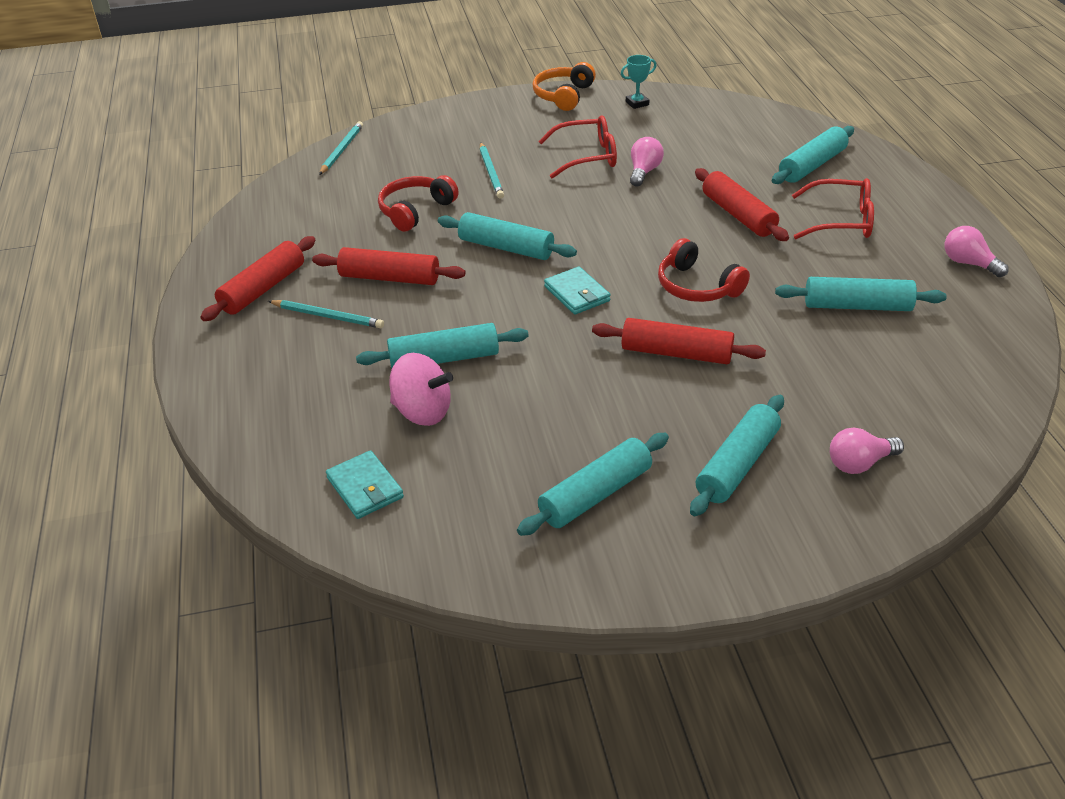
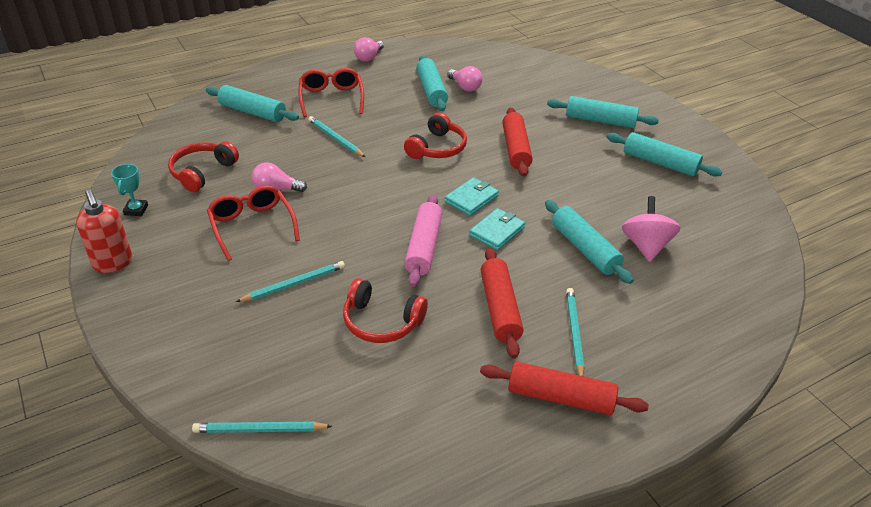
camera: 110 degrees left, 0 degrees up
(365, 488) = (731, 254): turquoise wallet -> turquoise wallet (497, 231)
(506, 248) = (424, 247): turquoise rolling pin -> pink rolling pin
(564, 96) = (113, 263): orange headphones -> red soap dispenser
(637, 103) = (136, 210): turquoise trophy -> turquoise trophy turned 45 degrees clockwise
(690, 134) = (202, 172): none -> red headphones
(738, 215) = (335, 138): red rolling pin -> turquoise pencil
(859, 463) = (571, 87): pink light bulb -> pink light bulb (465, 87)

